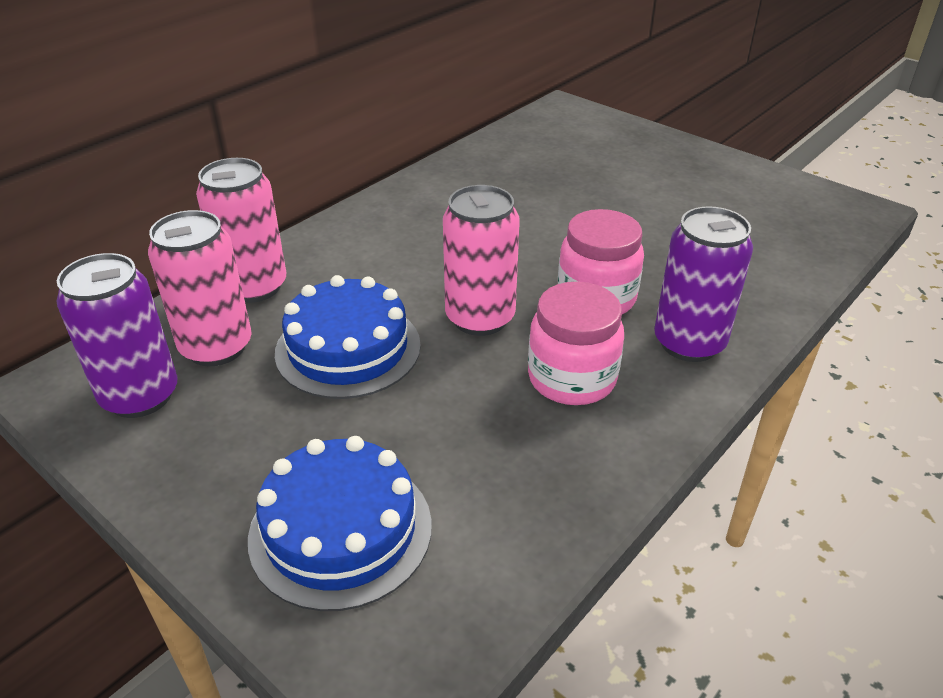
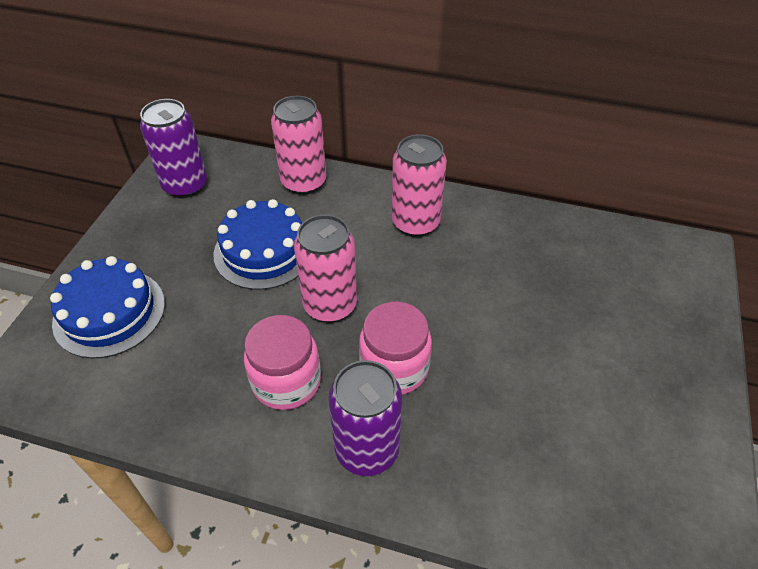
camera: 65 degrees right, 10 degrees up
(216, 347) = (238, 194): pink can -> pink can (415, 223)

